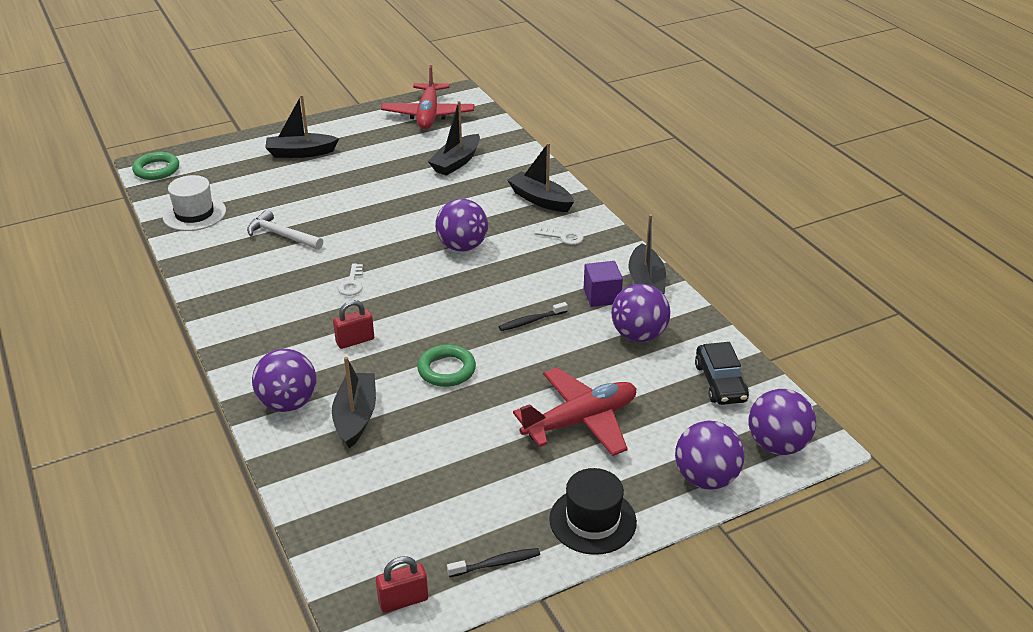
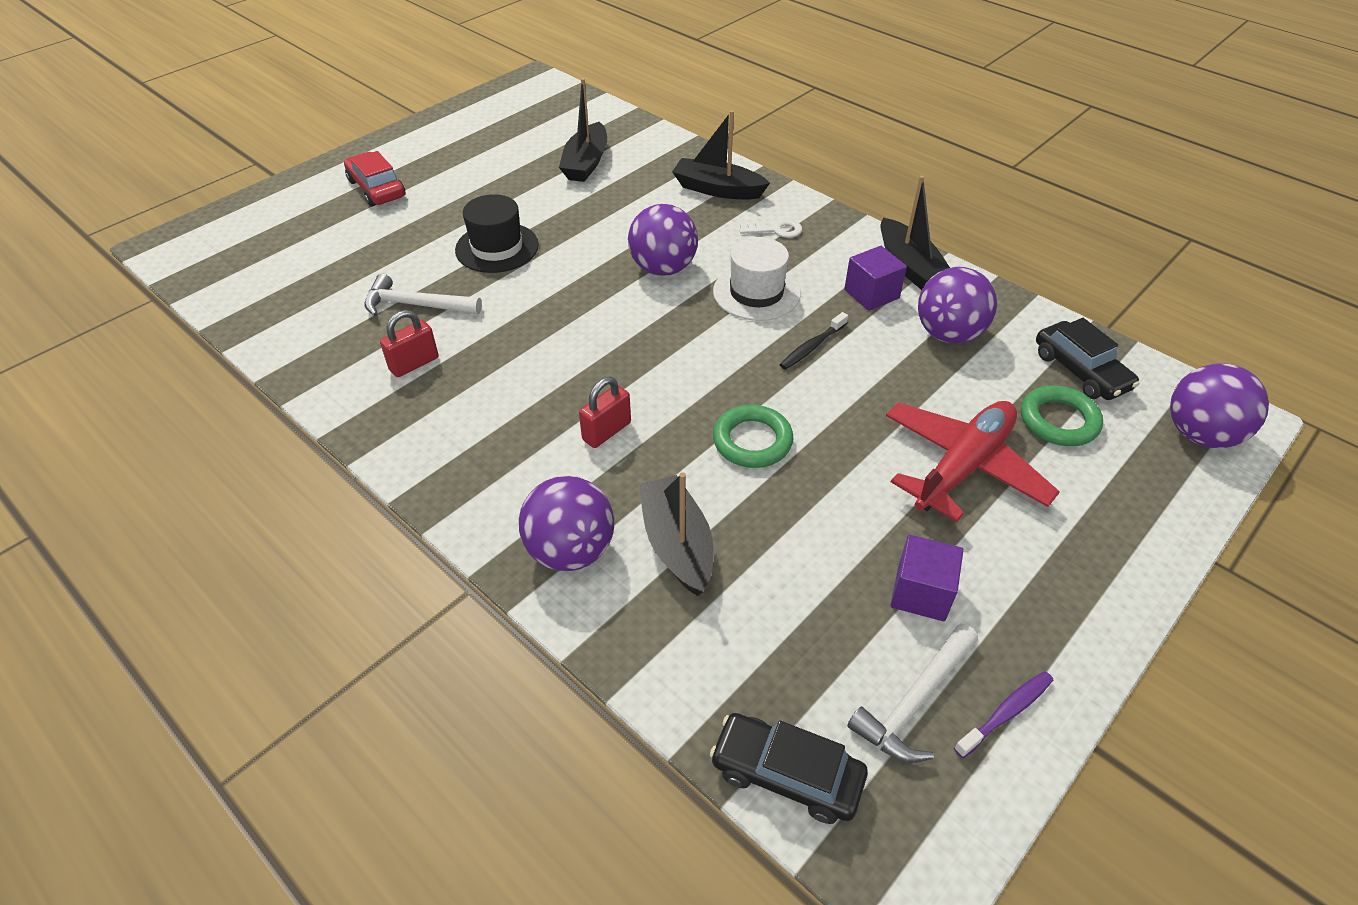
camera: 20 degrees left, 10 degrees up
(156, 169) = (182, 250): green ring -> green ring (1059, 421)
(194, 214) = (273, 302): white hat -> white hat (756, 292)
(301, 153) = (377, 188): black boat -> red car
(337, 553) = (786, 774): none -> black car
(352, 283) = (552, 350): white key -> none
(403, 600) = (926, 820): red padlock -> red padlock (414, 364)
(428, 115) = (514, 111): red plane -> none
(442, 541) = (914, 702): none -> white hammer
(493, 485) = (921, 593): none -> purple cube
(496, 563) = (1006, 713): black toothbrush -> purple toothbrush
(592, 520) = (1076, 605): black hat -> black hat (497, 248)
(706, 478) = (1158, 503): purple ball -> none

